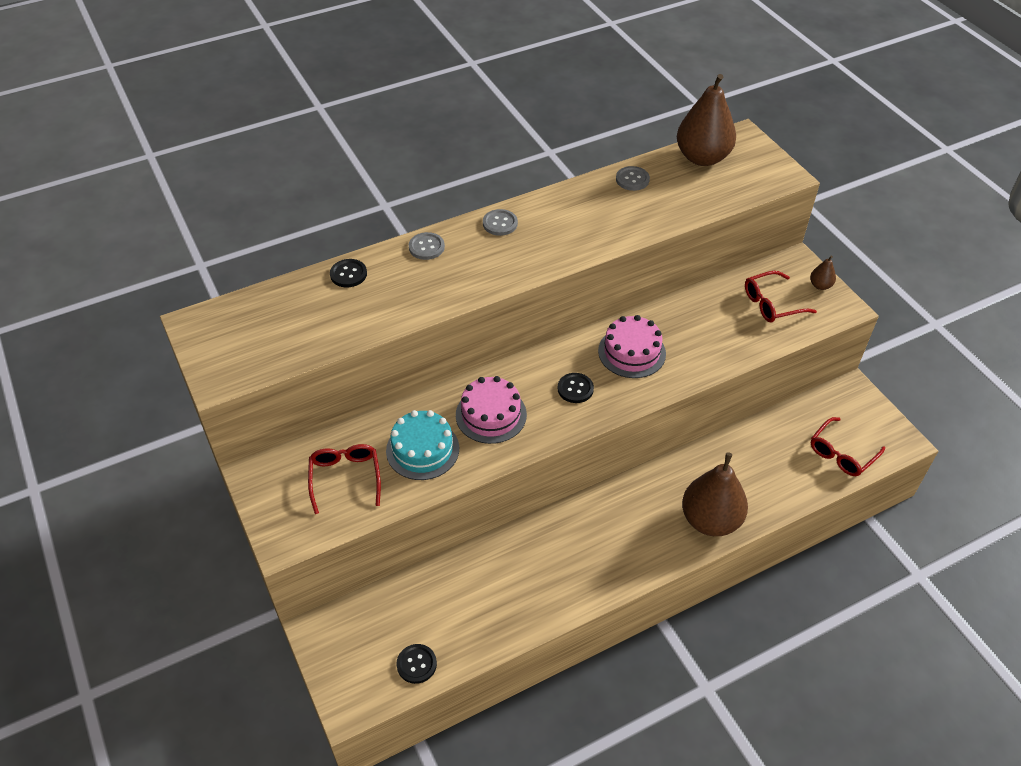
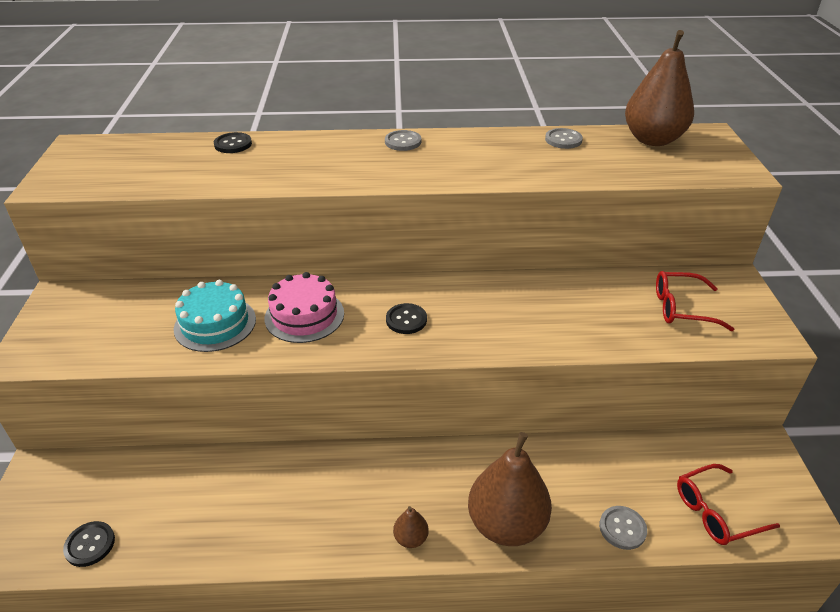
camera: 25 degrees right, 10 degrees down
(345, 477) = (126, 323): red glasses -> none
(426, 247) = (319, 142): grey button -> grey button (622, 528)
(631, 352) = (490, 306): pink cake -> none
(820, 285) = (753, 307): brown pear -> brown pear (411, 538)

